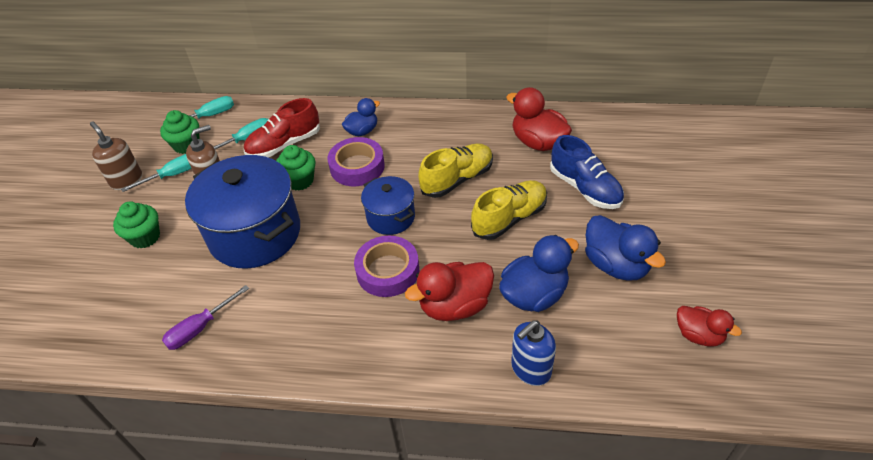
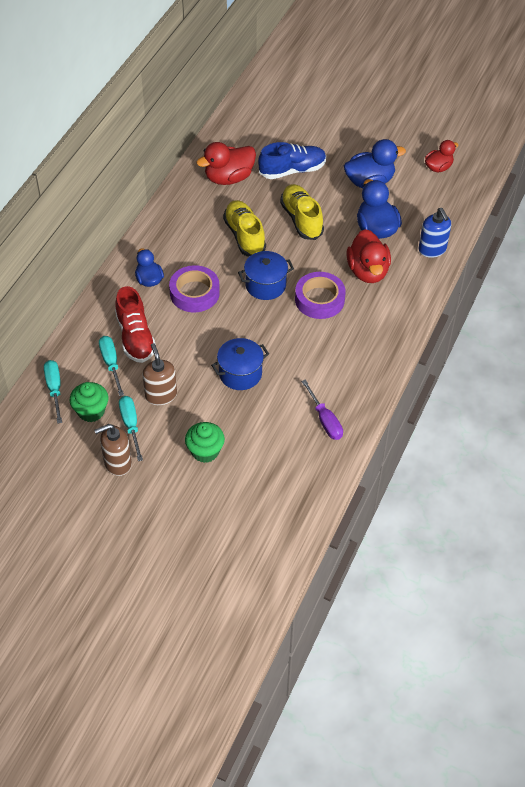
camera: 75 degrees left, 5 degrees up
(255, 234) = (240, 373): blue pot -> blue pot, size x0.53
(300, 180) = (191, 334): green cupcake -> none

